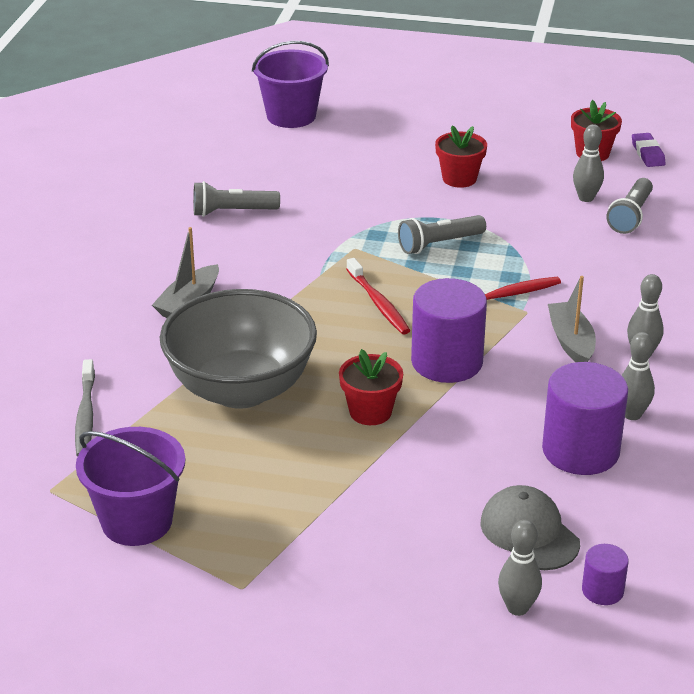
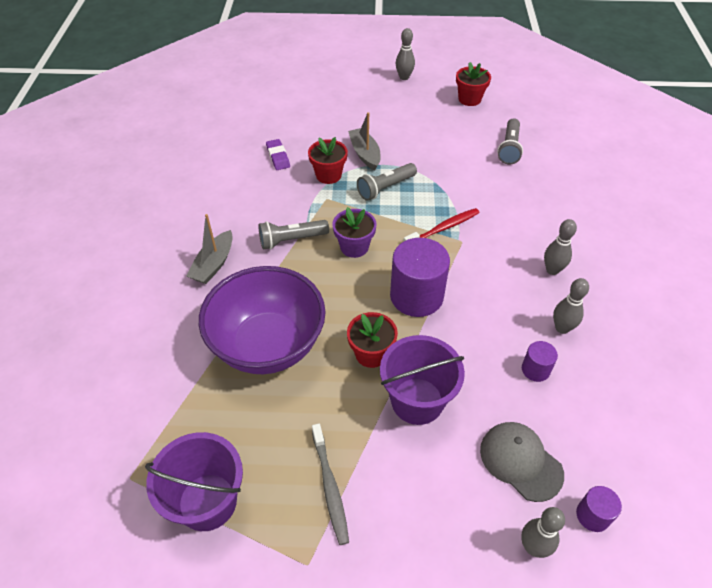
camera: 10 degrees left, 15 degrees up
(85, 415) = (149, 390): grey toothbrush -> grey toothbrush (330, 486)
(232, 212) = (232, 176): grey flashlight -> grey flashlight (291, 240)
(241, 389) = (268, 345): grey bowl -> purple bowl
(291, 116) = (259, 89): purple bucket -> purple bucket (417, 401)
(378, 303) = (354, 247): red toothbrush -> purple flower pot
(459, 178) = (386, 129): red flower pot -> red flower pot (328, 175)
(571, 341) = (500, 265): grey boat -> grey boat (365, 154)
(580, 451) = (535, 369): purple cylinder -> purple cylinder, size x0.49
(586, 198) = (475, 136): grey bowling pin -> grey bowling pin (404, 77)
(647, 153) = (505, 95): purple eraser -> purple eraser (278, 157)

